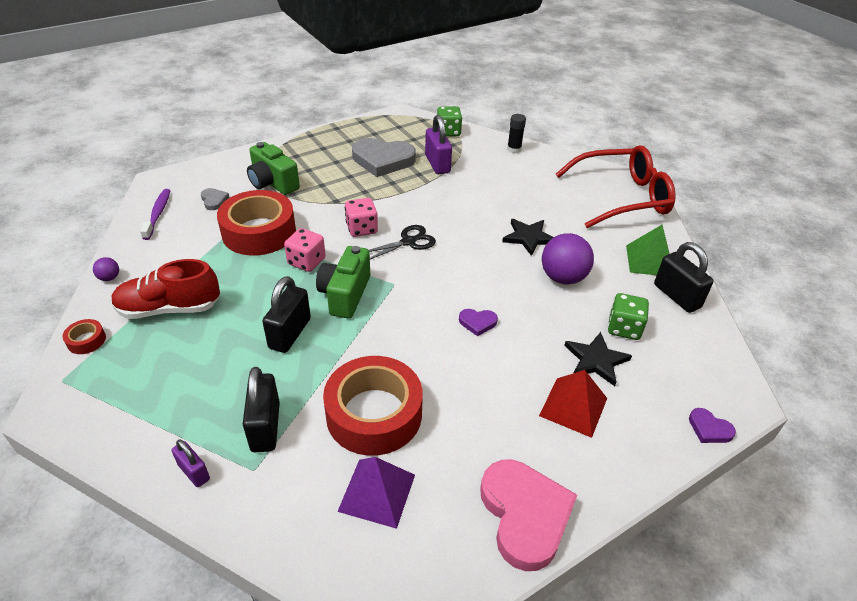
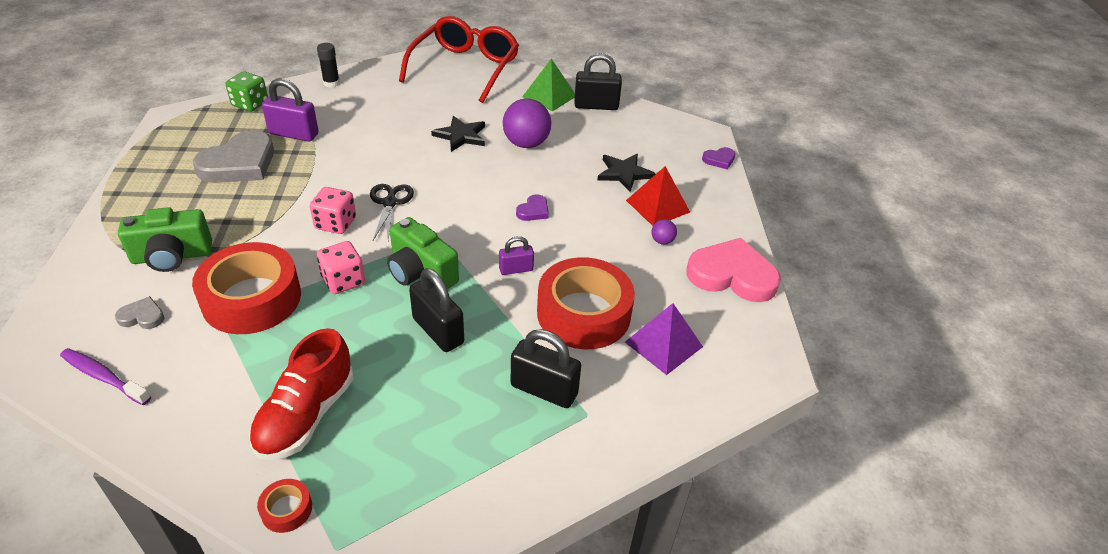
camera: 60 degrees left, 0 degrees up
(109, 278) = (186, 459): purple ball -> purple ball (662, 241)
(194, 472) = (560, 460): purple padlock -> purple padlock (516, 269)
(624, 328) = (605, 145): green dice -> none

